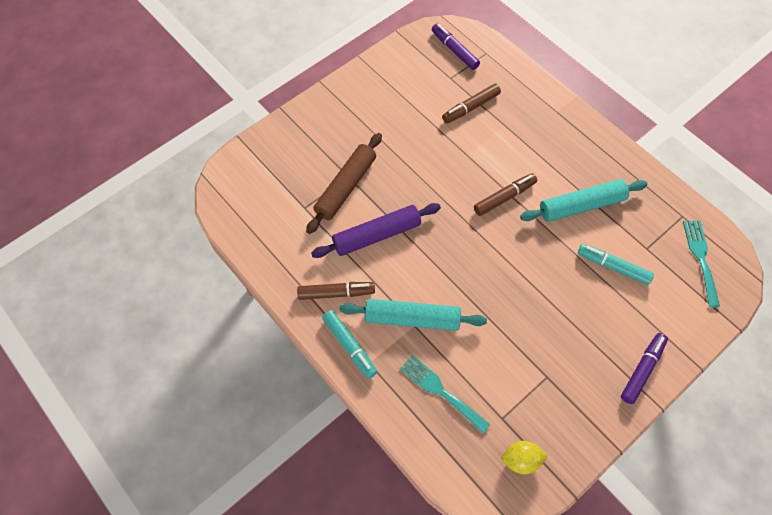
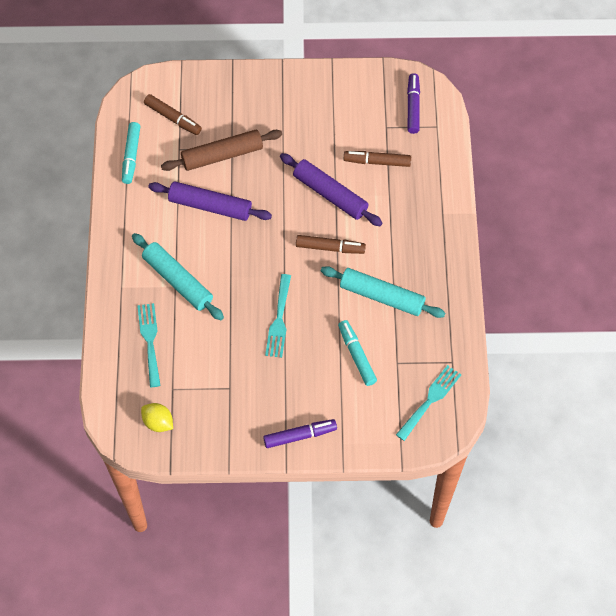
camera: 40 degrees right, 0 degrees up
(336, 293) = (144, 225): brown marker -> brown marker (173, 118)
(350, 346) = (119, 266): turquoise marker -> turquoise marker (131, 156)
(462, 157) = (330, 194): none -> purple rolling pin
(526, 286) = (279, 320): none -> turquoise fork

